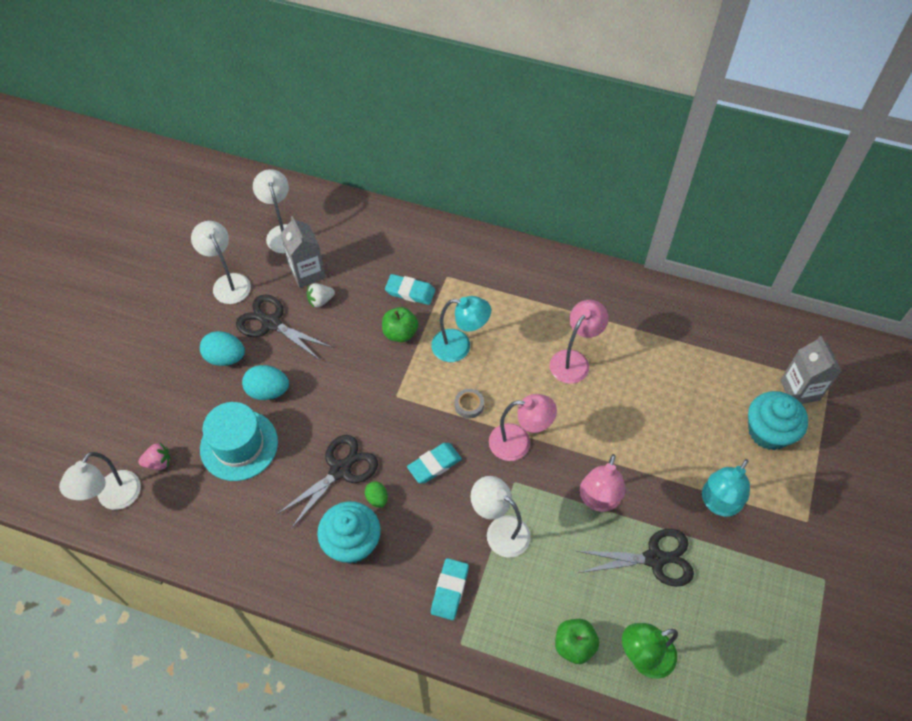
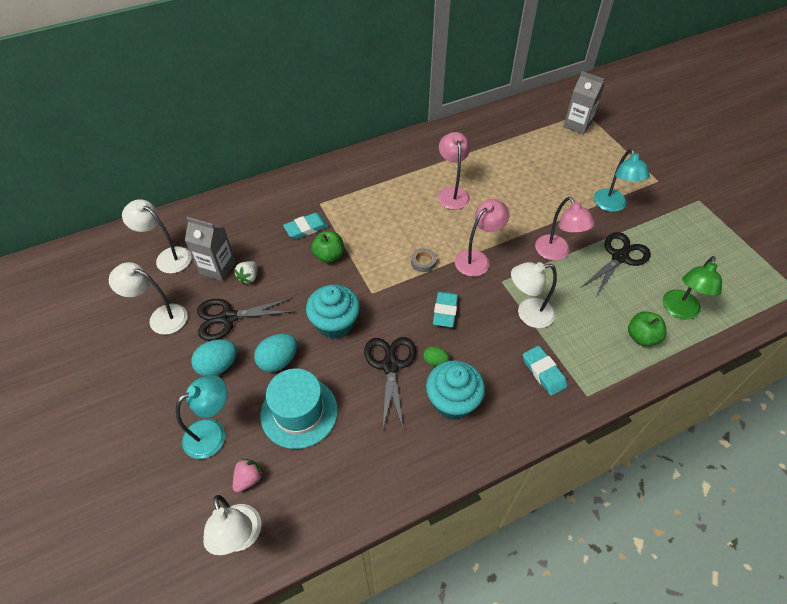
camera: 45 degrees left, 5 degrees down
(459, 346) = (377, 235): turquoise lamp -> turquoise lamp (212, 433)
(768, 432) = (589, 154): turquoise cupcake -> turquoise cupcake (335, 323)

